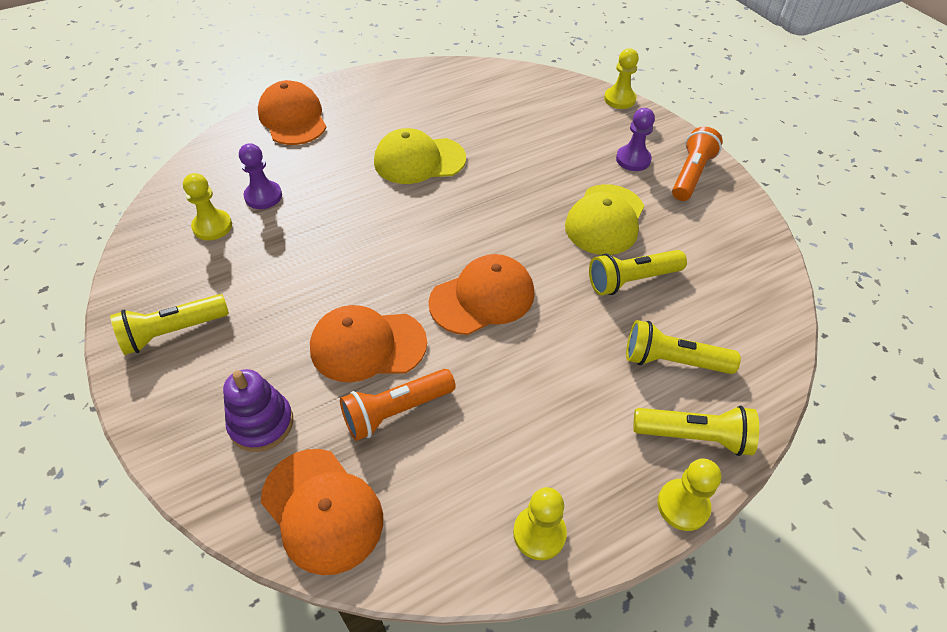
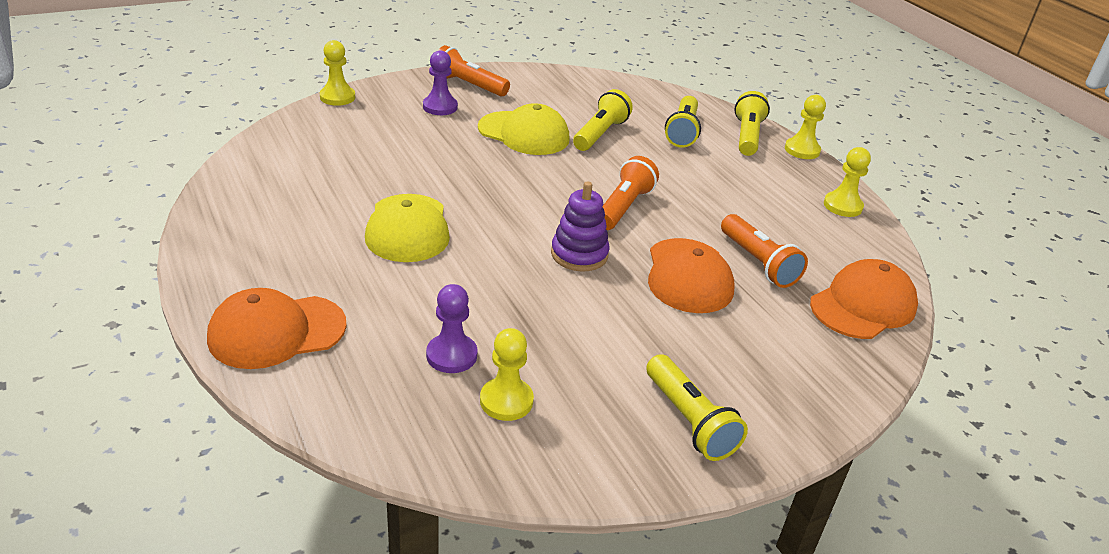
camera: 90 degrees left, 15 degrees down
(261, 423) = (792, 343): purple stacking toy -> purple stacking toy (579, 254)
(482, 298) = (623, 207): orange cap -> orange flashlight
(631, 280) = (600, 134): yellow flashlight -> yellow flashlight turned 135 degrees counterclockwise

